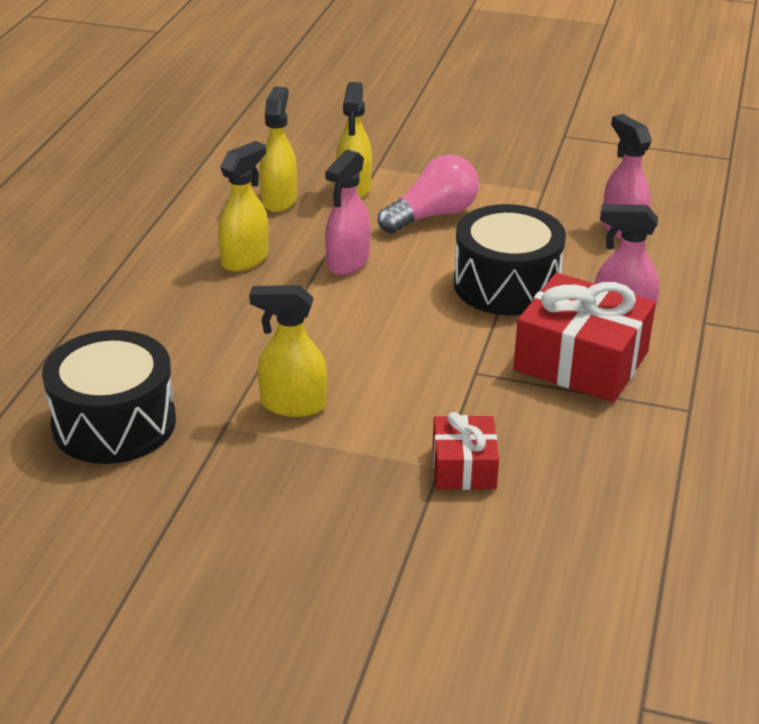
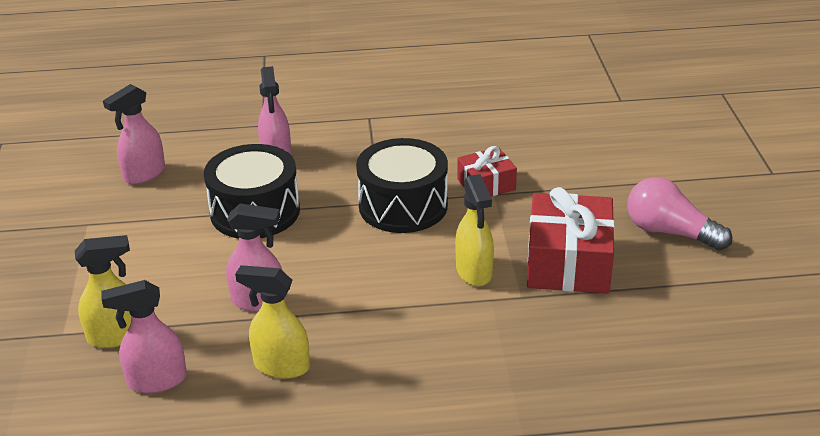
camera: 110 degrees left, 0 degrees up
(114, 423) = (561, 355): black drum -> black drum (403, 205)
(279, 200) = (156, 380): yellow spray bottle -> pink spray bottle
(432, 215) = (155, 274): pink light bulb -> pink light bulb (670, 232)
(581, 361) = (340, 162): red gift -> red gift (568, 262)

